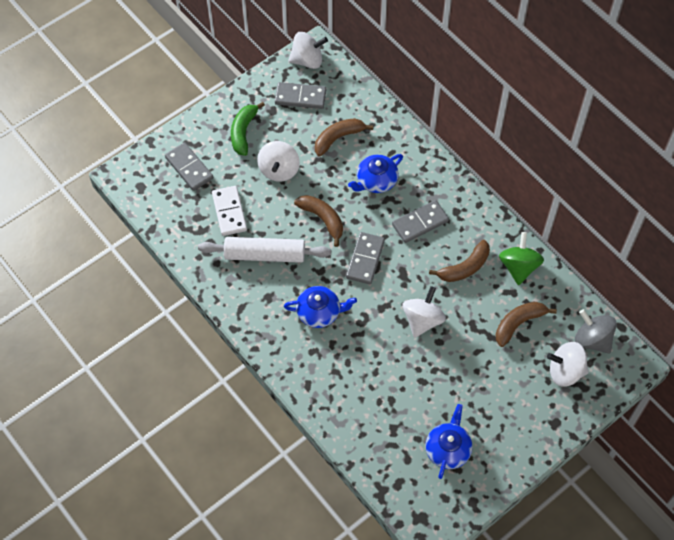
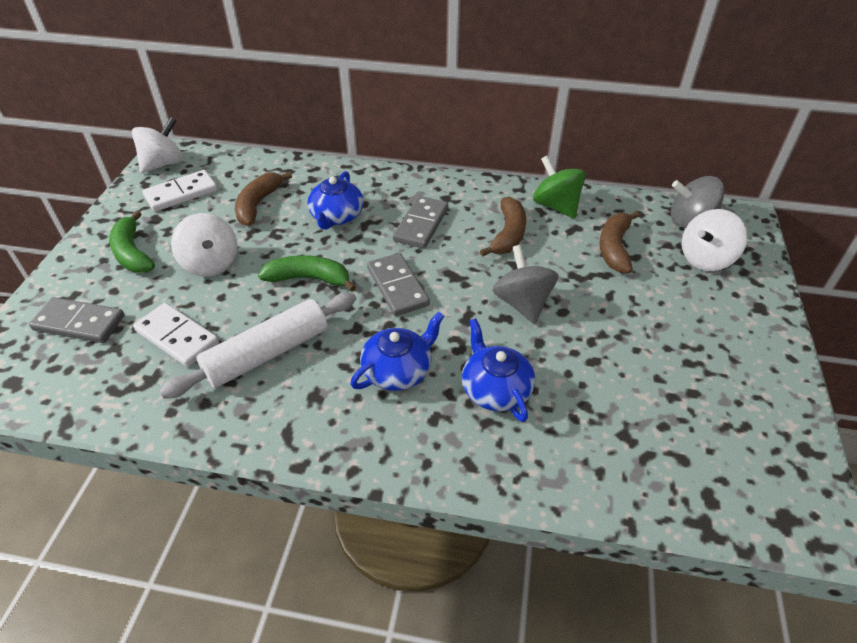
camera: 40 degrees left, 15 degrees down
(300, 97) = (181, 193): grey domino -> white domino
(322, 219) = (309, 279): brown banana -> green banana
(422, 320) = (522, 303): white spinning top -> grey spinning top
(448, 449) = (707, 411): blue teapot -> blue teapot (495, 389)

